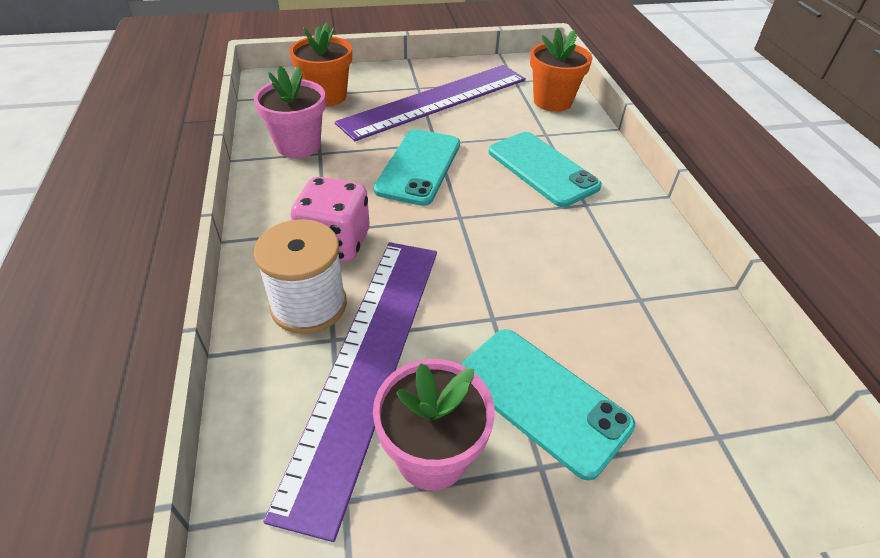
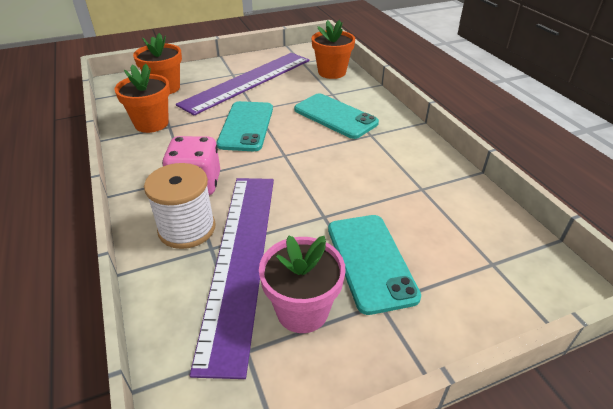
camera: 10 degrees left, 5 degrees down
(298, 145) = (151, 123): pink flower pot -> orange flower pot
(542, 399) = (370, 261): turquoise phone -> turquoise phone turned 45 degrees clockwise

